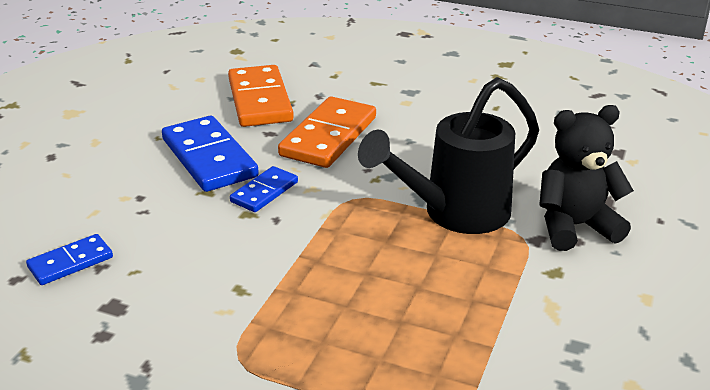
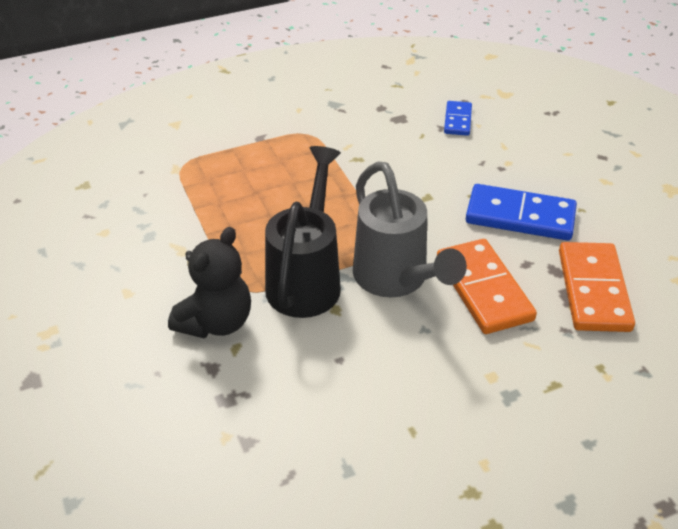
camera: 135 degrees right, 10 degrees up
(260, 100) = (593, 290): orange domino -> orange domino turned 60 degrees clockwise
(264, 192) = (443, 216): blue domino -> none
(382, 174) = (396, 280): none -> grey watering can

